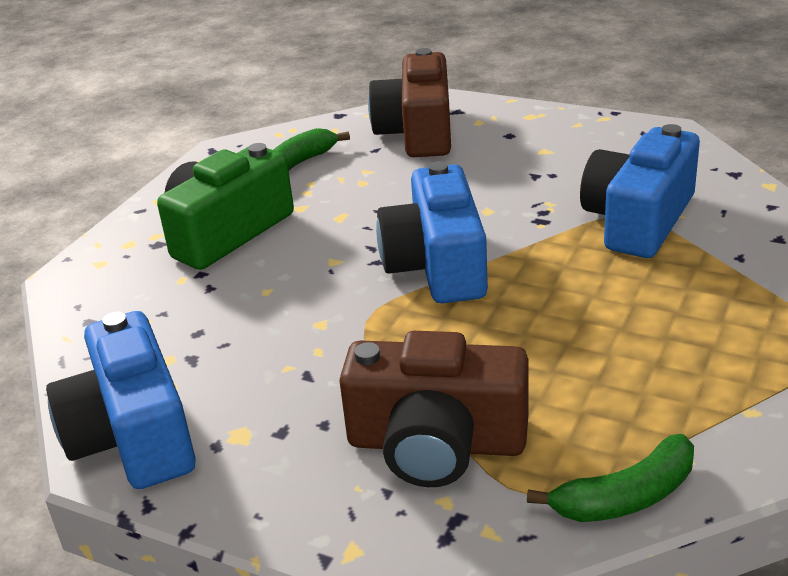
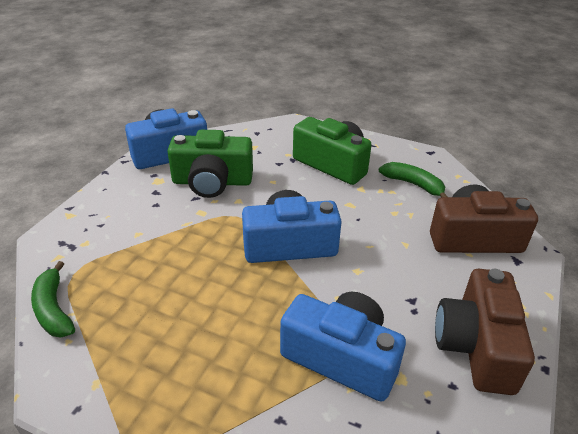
camera: 85 degrees right, 5 degrees up
(257, 360) = (212, 182): none -> green camera
(436, 443) = (126, 241): brown camera -> brown camera (476, 346)

